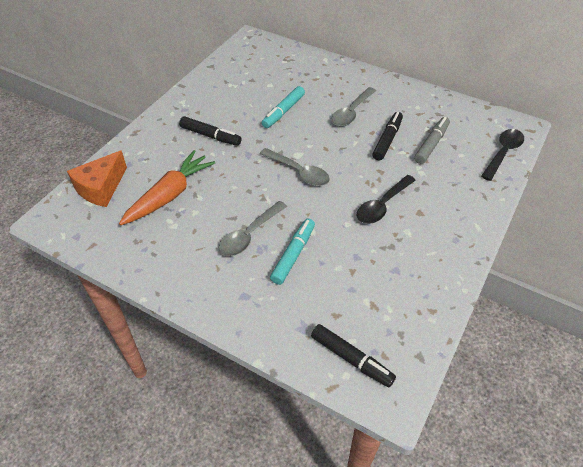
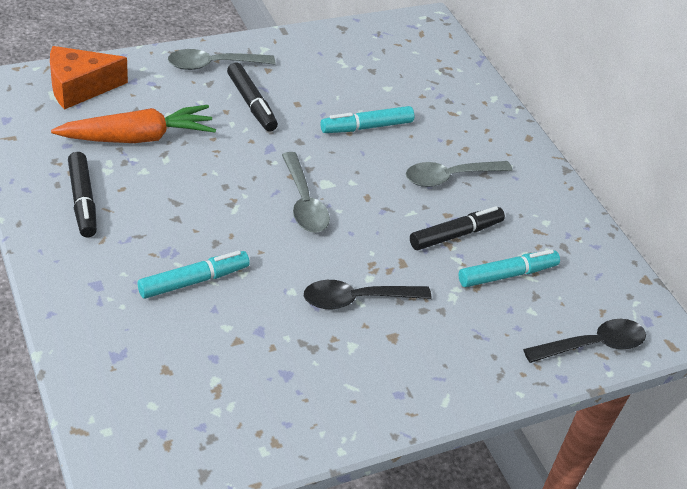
camera: 30 degrees right, 5 degrees down
(249, 235) = (172, 230): grey spoon -> grey spoon (213, 65)
(351, 358) = (130, 420): black marker -> black marker (83, 200)
(431, 144) = (507, 274): grey marker -> turquoise marker

